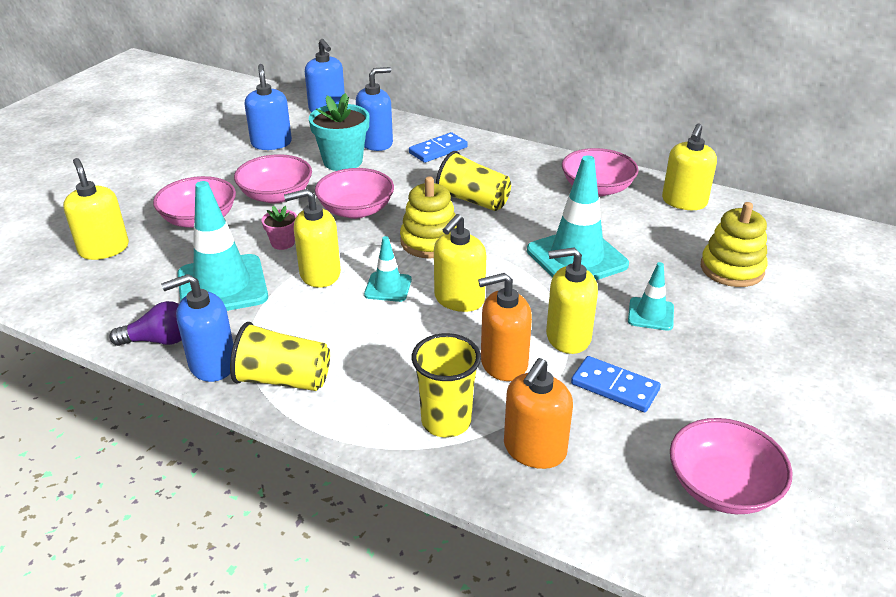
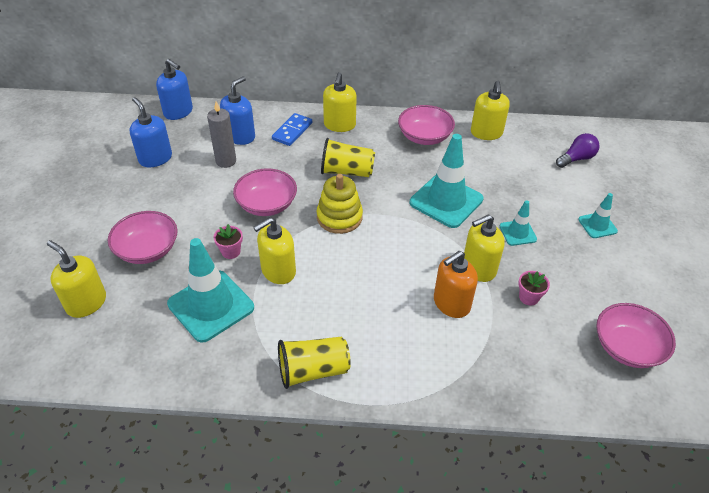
camera: 25 degrees left, 10 degrees up
(159, 340) = (196, 371): purple light bulb -> purple light bulb (576, 158)
(212, 364) = (252, 377): blue soap dispenser -> none
(276, 195) = (194, 208): pink bowl -> none
(342, 161) = (226, 161): turquoise flower pot -> grey candle
(388, 287) = (335, 266): turquoise traffic cone -> turquoise traffic cone (597, 225)
(446, 421) = (443, 363): yellow cup -> none
(459, 299) = (390, 261): yellow soap dispenser -> yellow soap dispenser (339, 125)
(534, 449) = (510, 363): orange soap dispenser -> none
(614, 387) = (529, 297): blue domino -> pink flower pot
(732, 269) = (545, 181): yellow stacking toy -> none

